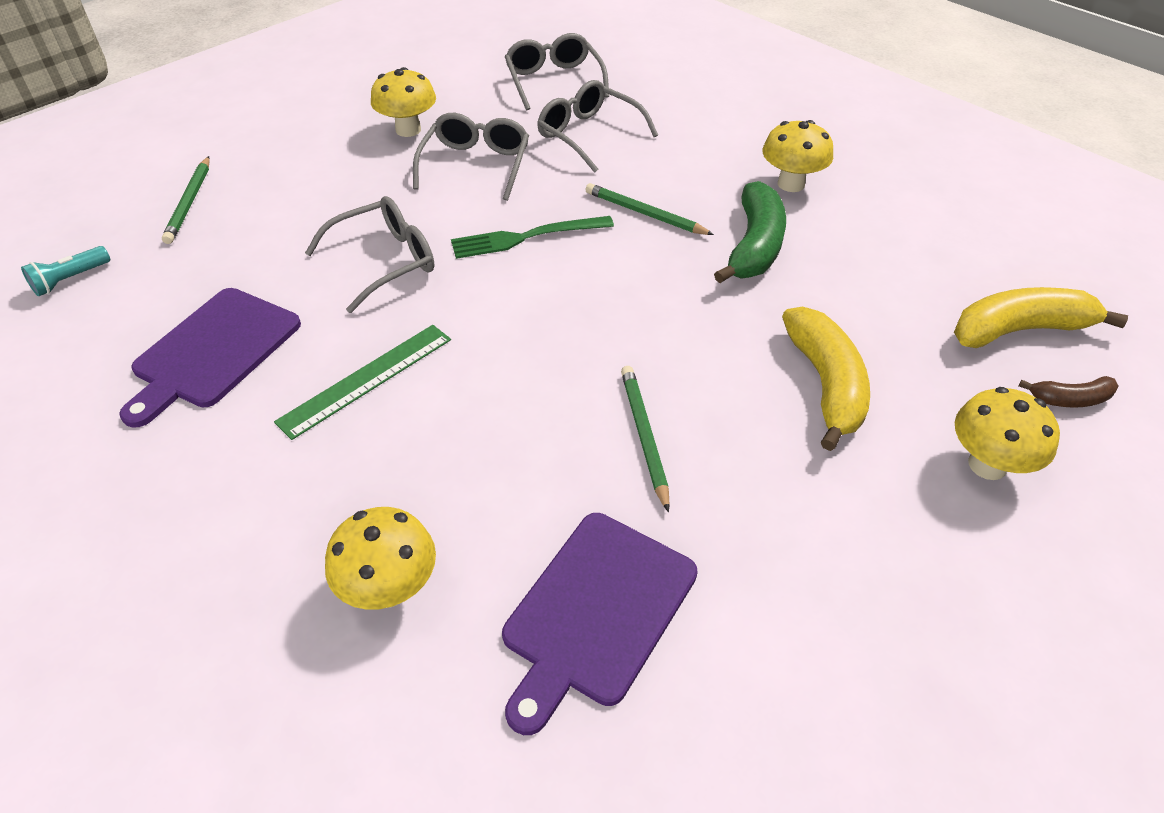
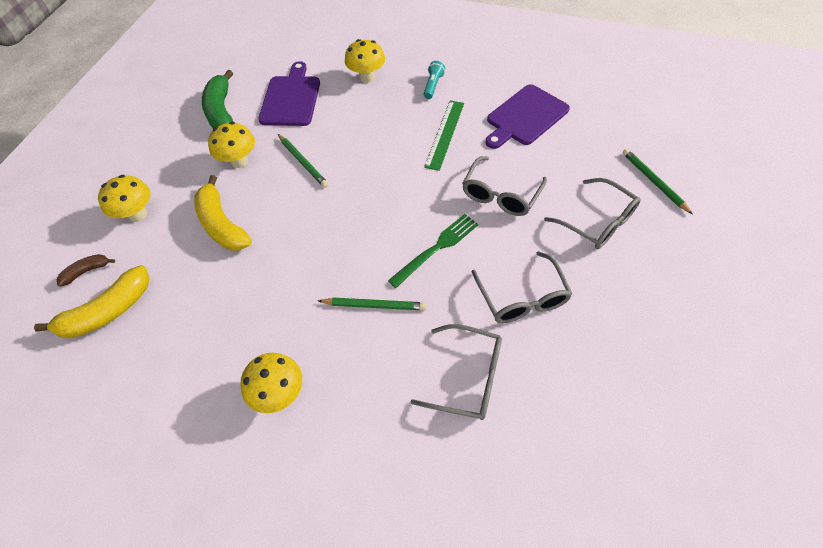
camera: 155 degrees right, 10 degrees up
(70, 280) = (638, 116): turquoise flashlight -> turquoise flashlight (433, 85)
(213, 351) = (525, 117): purple cutting board -> purple cutting board turned 135 degrees counterclockwise
(408, 130) = (605, 312): yellow mushroom -> yellow mushroom (239, 161)
(554, 81) = (554, 448): grey glasses -> grey glasses (597, 221)
(754, 246) = (288, 309): green banana -> green banana (221, 111)

